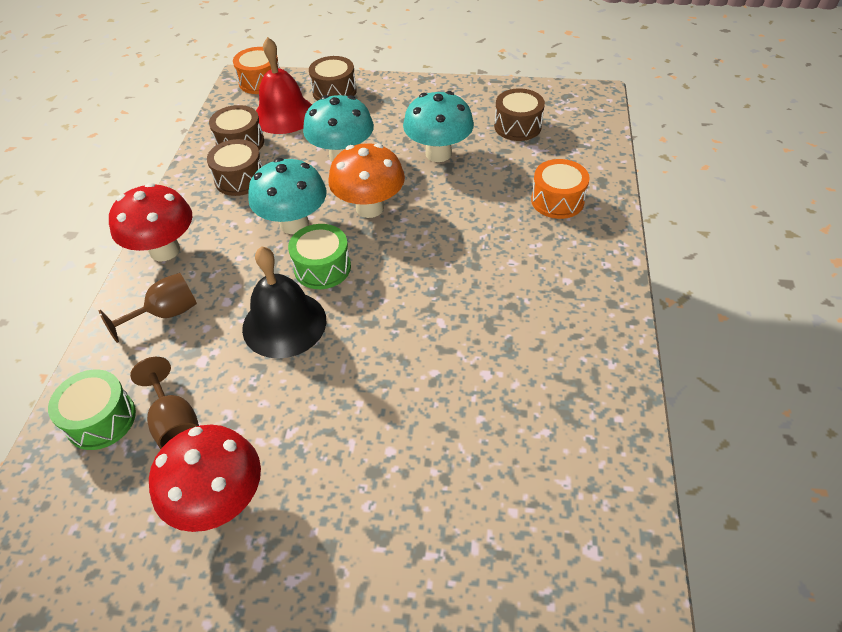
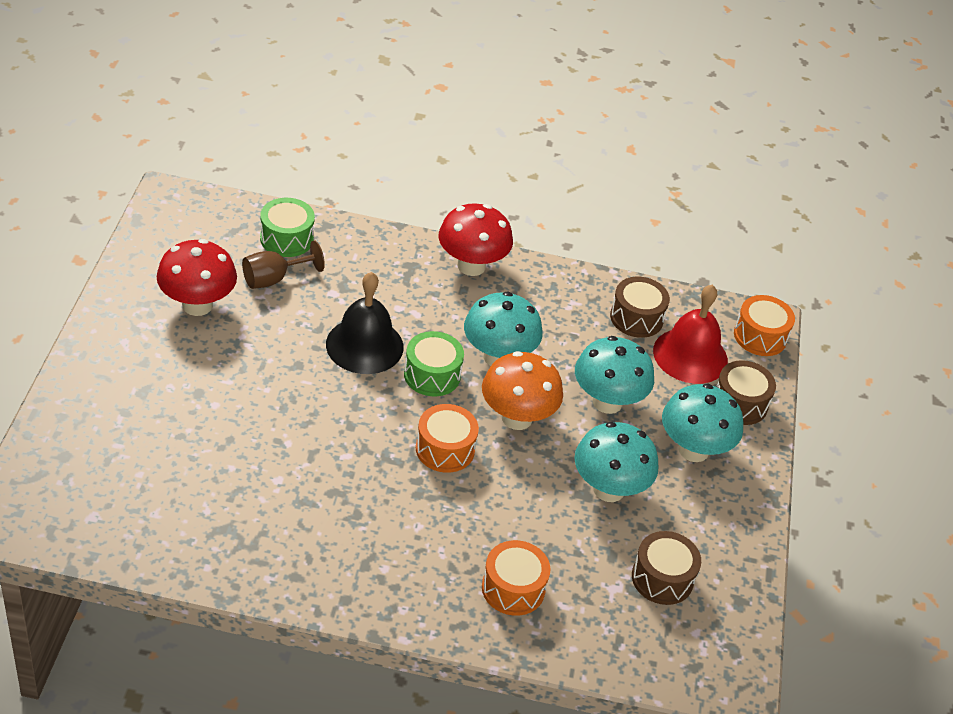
camera: 85 degrees right, 5 degrees down
(165, 314) = (390, 269): brown goblet -> none
(240, 179) = (573, 317): brown drum -> none
(387, 113) = (693, 450): none -> turquoise mushroom
(416, 251) = (445, 449): none -> orange drum

